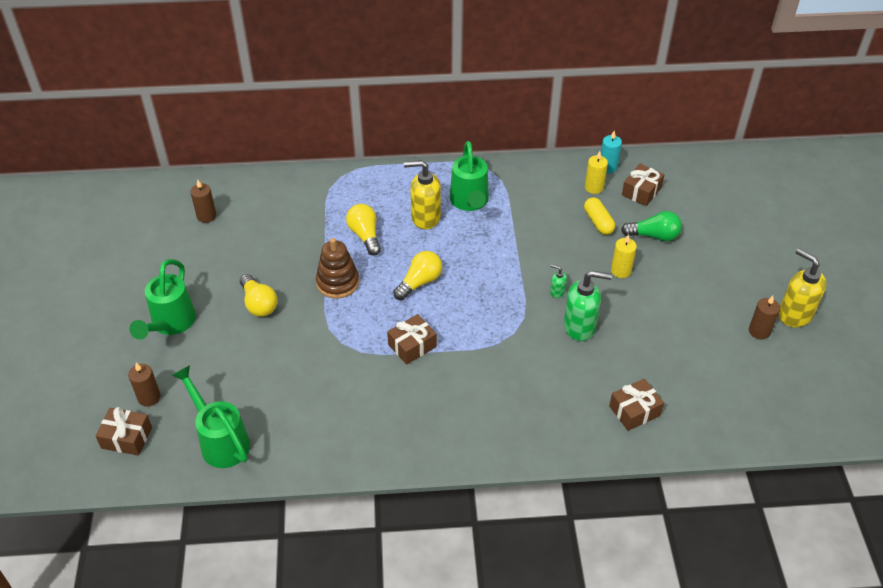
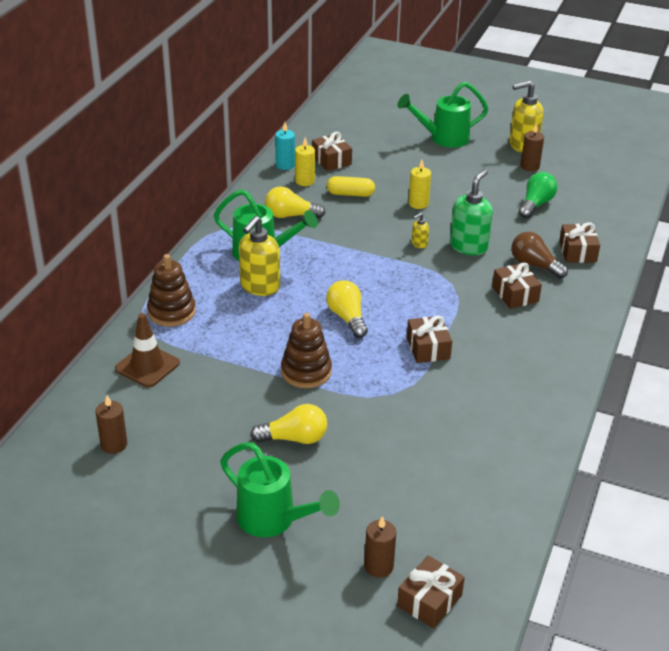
camera: 65 degrees left, 10 degrees down
(220, 440) = (475, 520): green watering can -> green watering can (443, 138)
(295, 197) = (147, 366): none -> brown traffic cone
(362, 184) = (171, 312): none -> brown stacking toy
(365, 235) = (252, 333): yellow light bulb -> yellow light bulb (290, 215)
(529, 382) = (515, 294): none -> brown gift
(557, 292) = (419, 244): green soap dispenser -> yellow soap dispenser
(586, 383) = (534, 265): none -> brown light bulb
(654, 236) = (390, 173): green light bulb -> green light bulb (536, 204)

